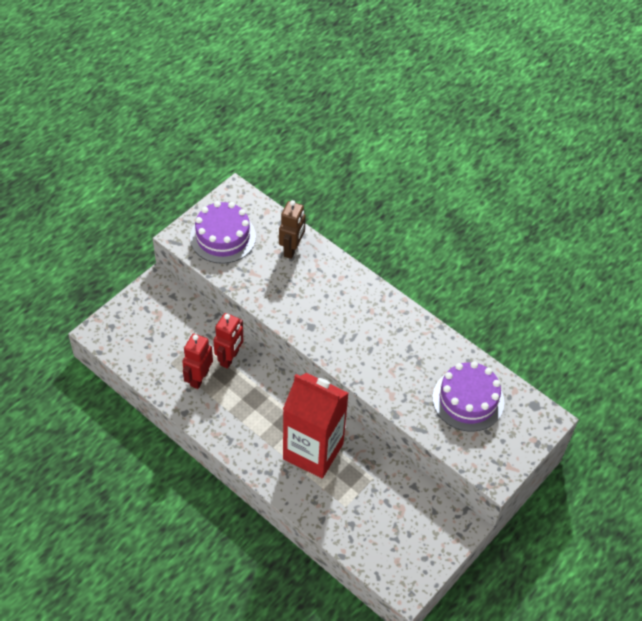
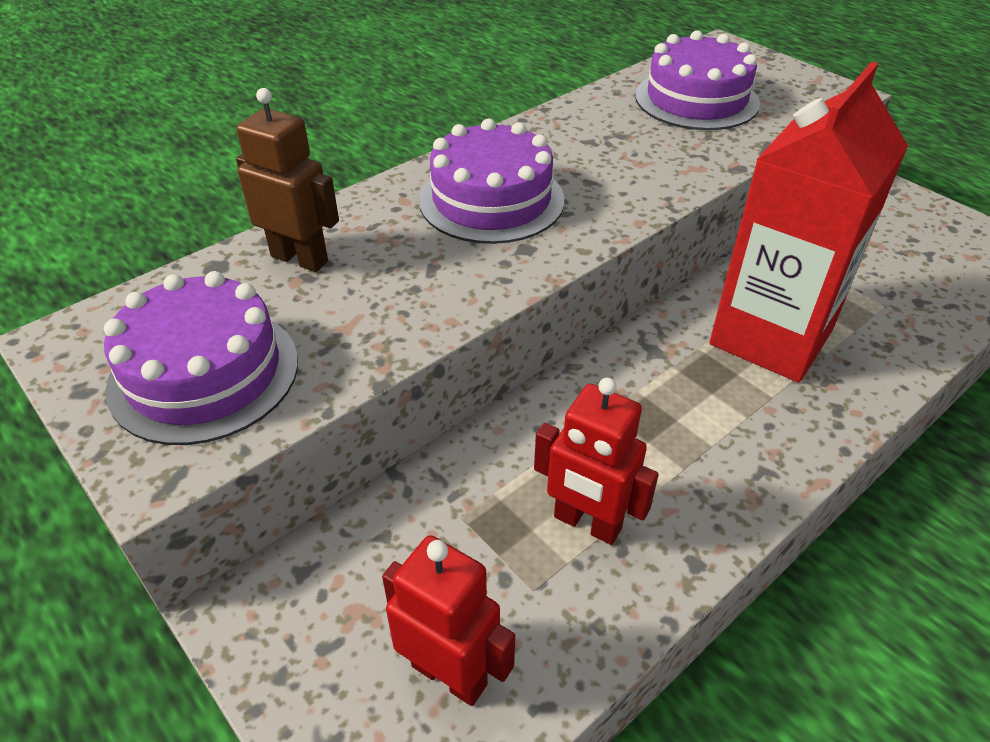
camera: 80 degrees left, 10 degrees down
(230, 358) = (530, 455): red robot -> red robot (450, 674)
(346, 310) = (491, 200): none -> purple cake

